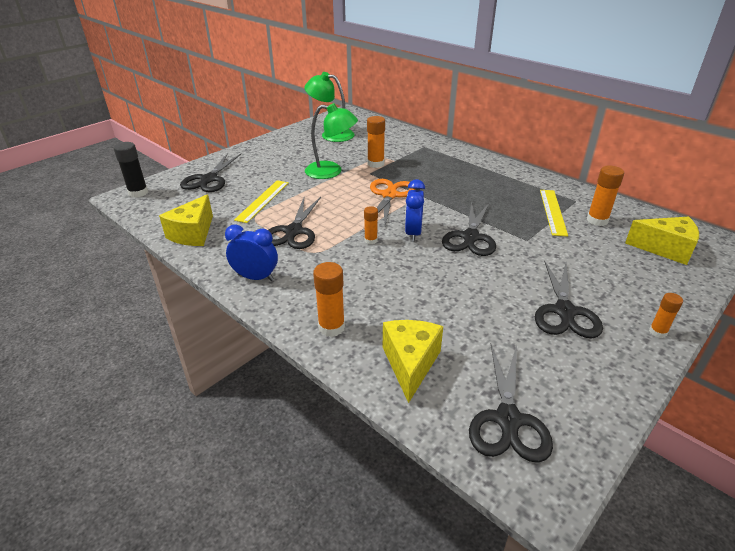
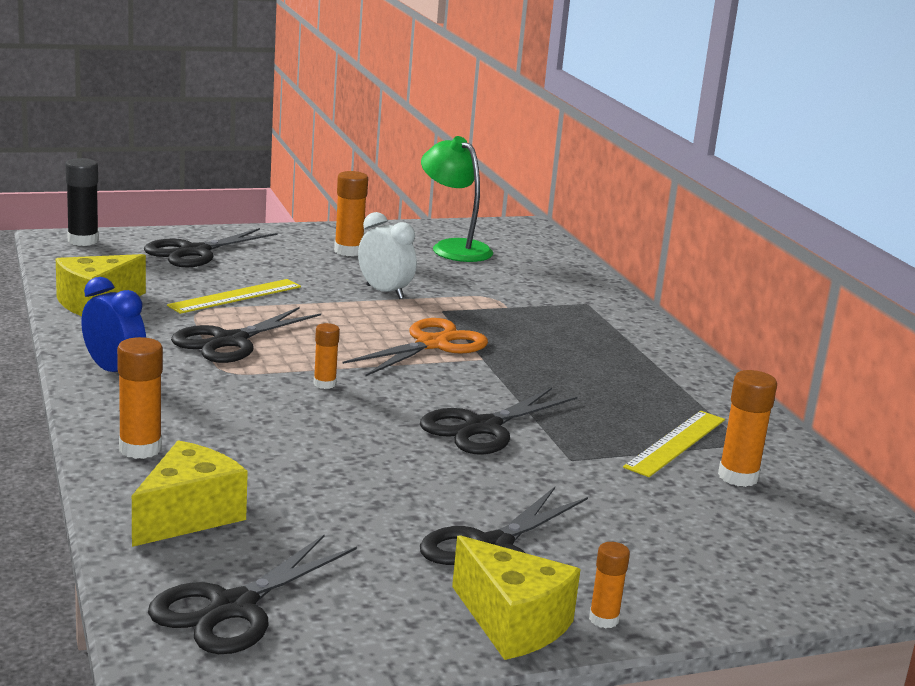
camera: 25 degrees right, 15 degrees down
(331, 171) = (384, 292): green lamp -> white clock
(375, 164) = (470, 302): orange glue stick -> orange glue stick (348, 251)
(413, 233) = (400, 396): blue clock -> none
(665, 249) = (800, 546): yellow cheese -> yellow cheese (513, 623)

